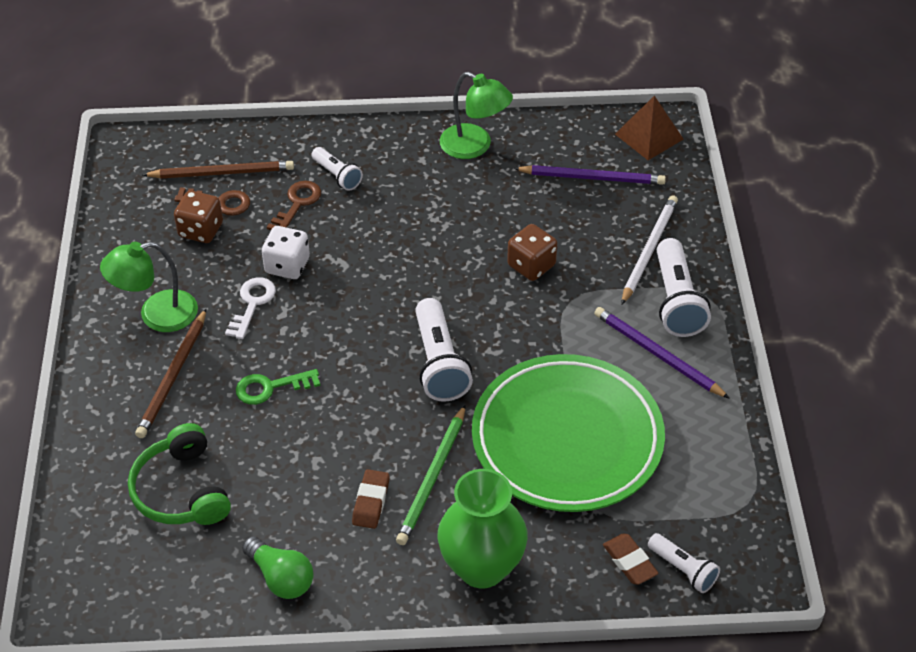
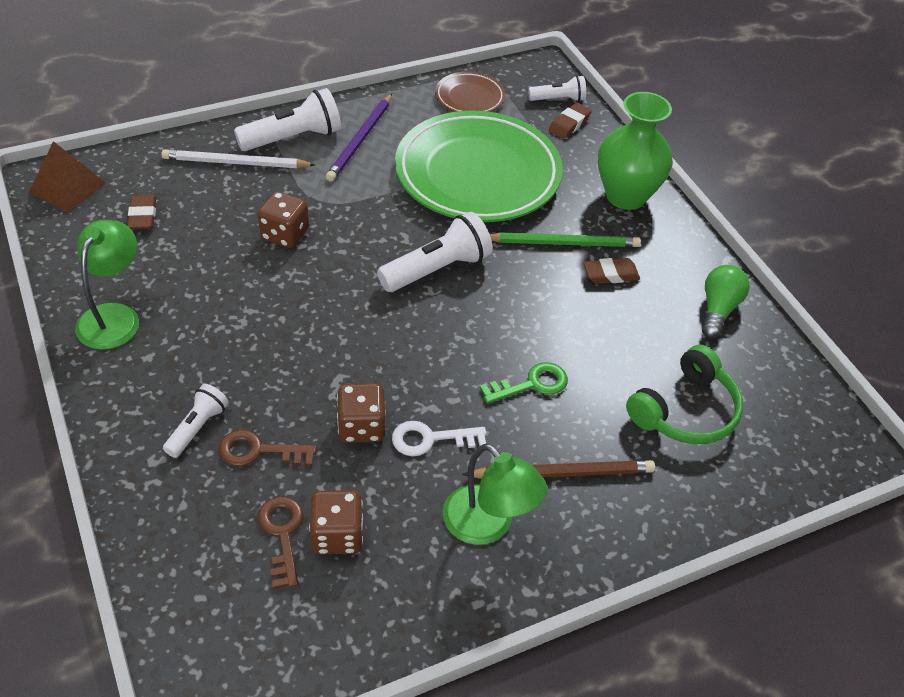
camera: 115 degrees left, 0 degrees up
(222, 173) = (226, 553): brown pencil -> none
(270, 387) = (531, 384): green key -> green key turned 75 degrees counterclockwise
(287, 266) = (361, 427): white dice -> brown dice
(592, 178) = (143, 216): purple pencil -> brown eraser
(683, 569) = (558, 99): white flashlight -> white flashlight turned 60 degrees clockwise
(710, 476) = (469, 97): none -> brown plate

